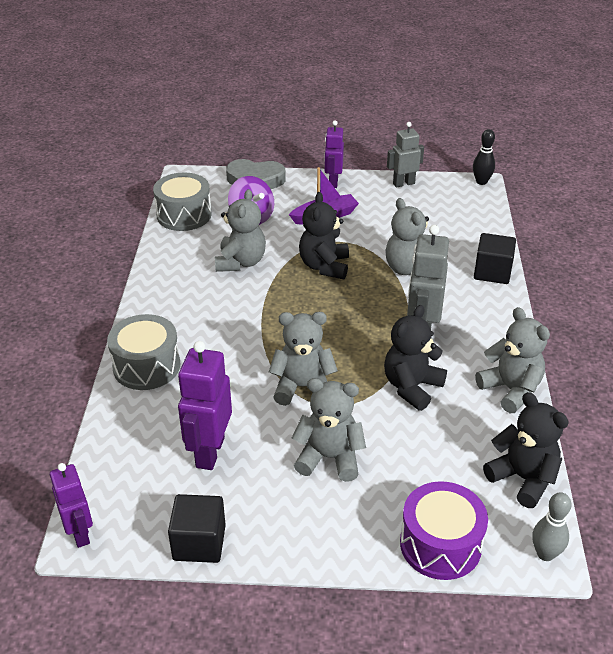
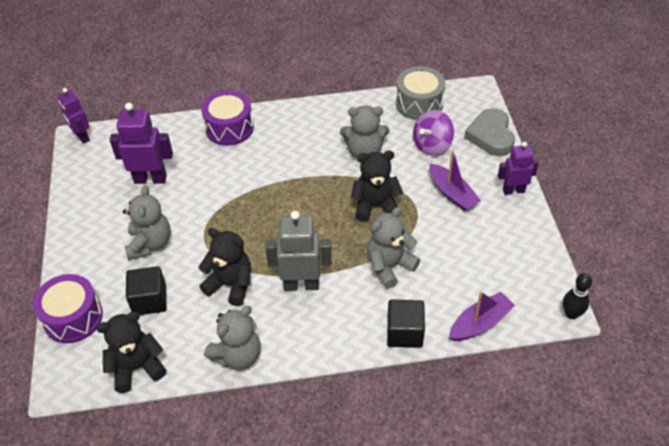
camera: 80 degrees right, 10 degrees up
(80, 533) = (82, 137): purple robot -> purple robot turned 90 degrees clockwise
(146, 366) = (229, 128): grey drum -> purple drum
(199, 542) = (75, 191): black cube -> black cube (149, 300)
(303, 387) = (220, 216): grey teddy bear -> none
(403, 183) = (536, 245): grey robot -> none
(486, 228) = (479, 323): none -> purple boat
(523, 478) = (137, 367): black teddy bear -> black teddy bear turned 150 degrees counterclockwise
(545, 554) = (64, 384): grey bowling pin -> none

